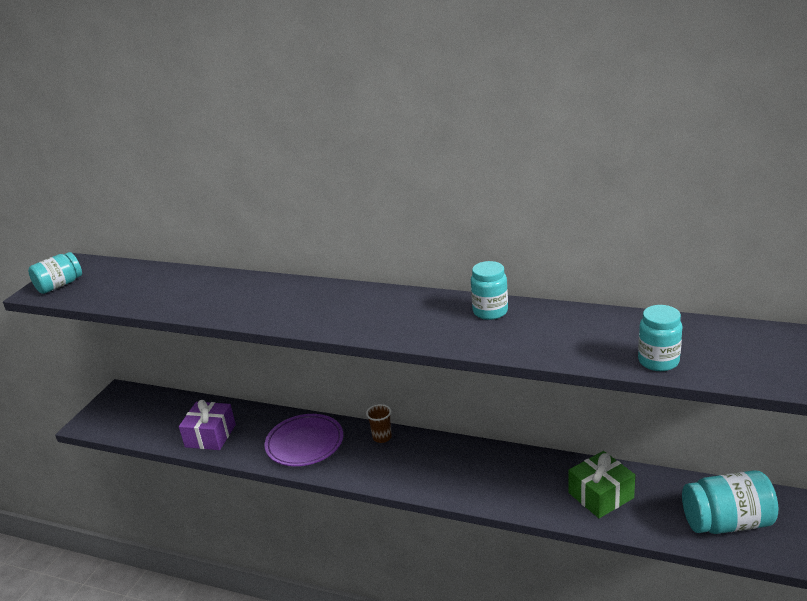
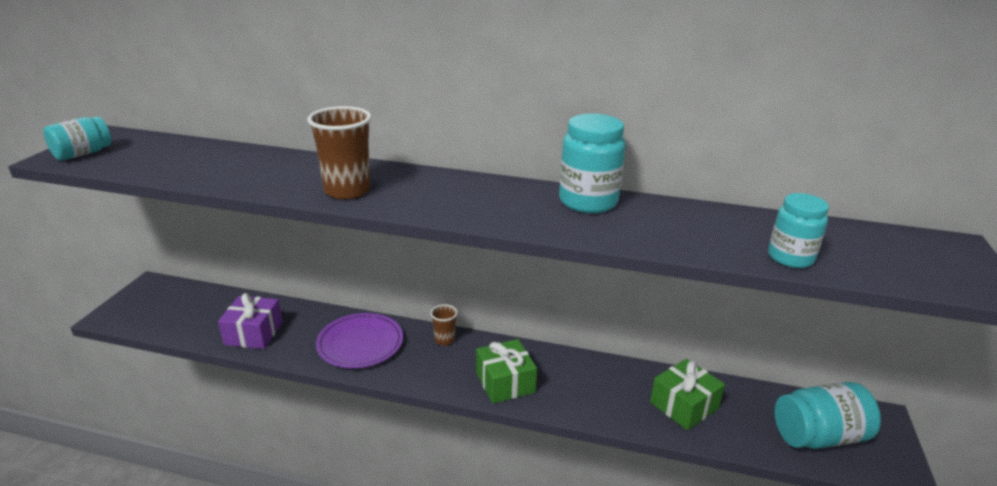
camera: 10 degrees left, 0 degrees up
(279, 311) = (347, 190): none -> brown cup
(434, 476) = (505, 382): none -> green gift
(490, 312) = (588, 202): turquoise jar -> turquoise jar, size x1.52

